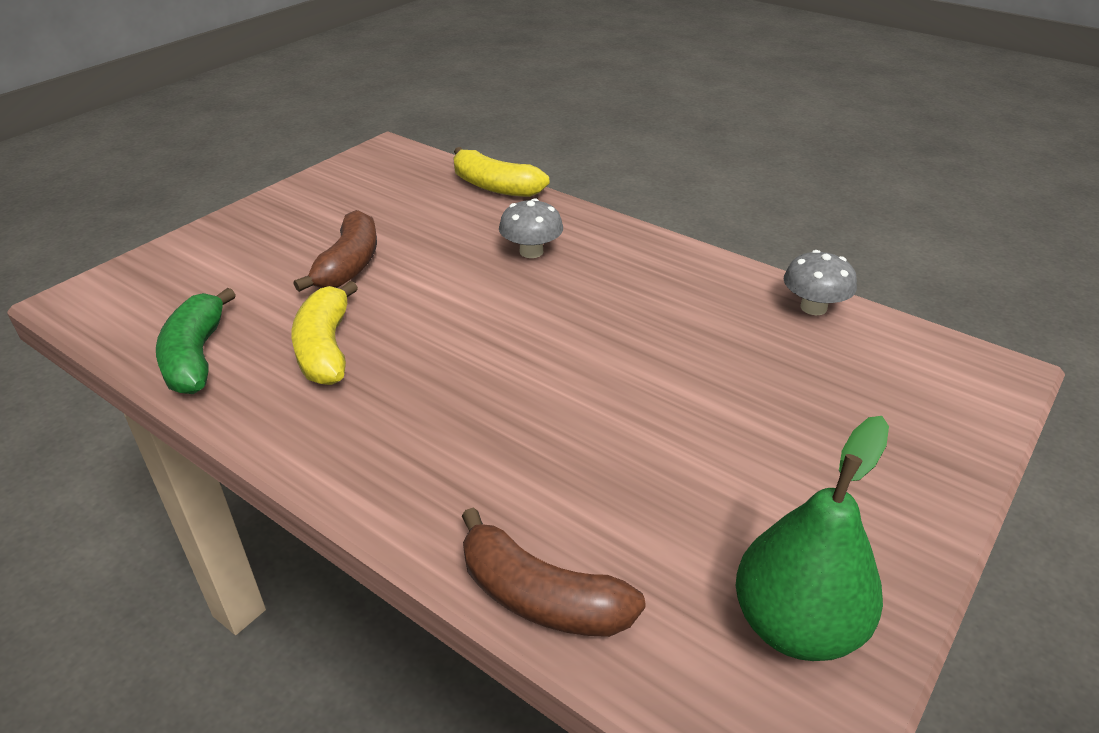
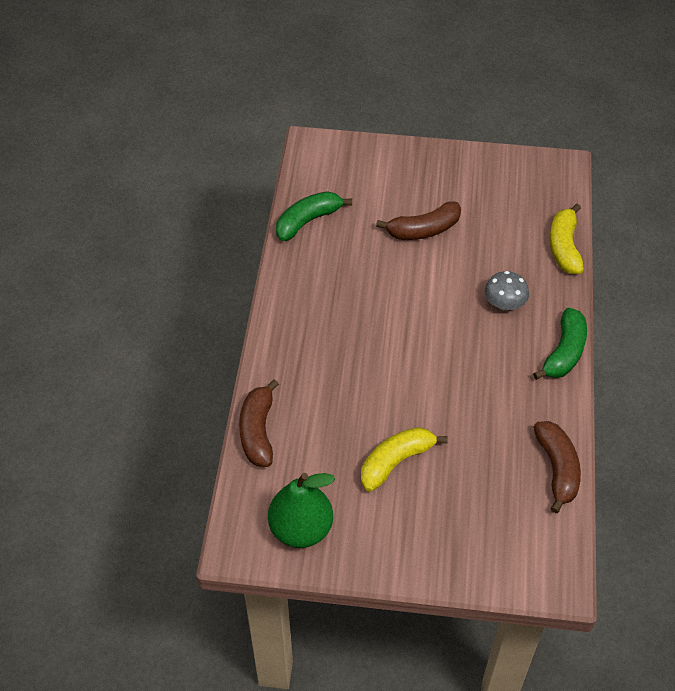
camera: 60 degrees right, 15 degrees up
(326, 348) = (350, 265): yellow banana -> yellow banana (396, 462)
(641, 239) = (564, 352): none -> green banana
(813, 307) = (557, 469): grey mushroom -> brown banana

